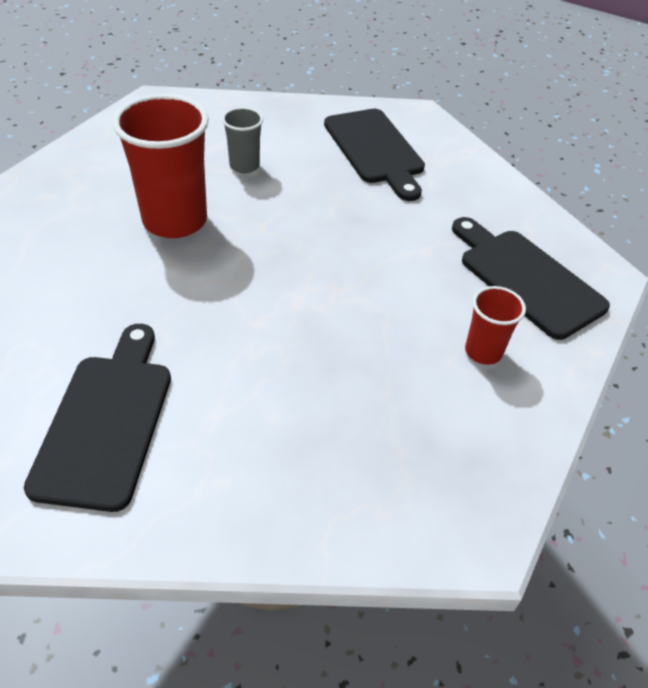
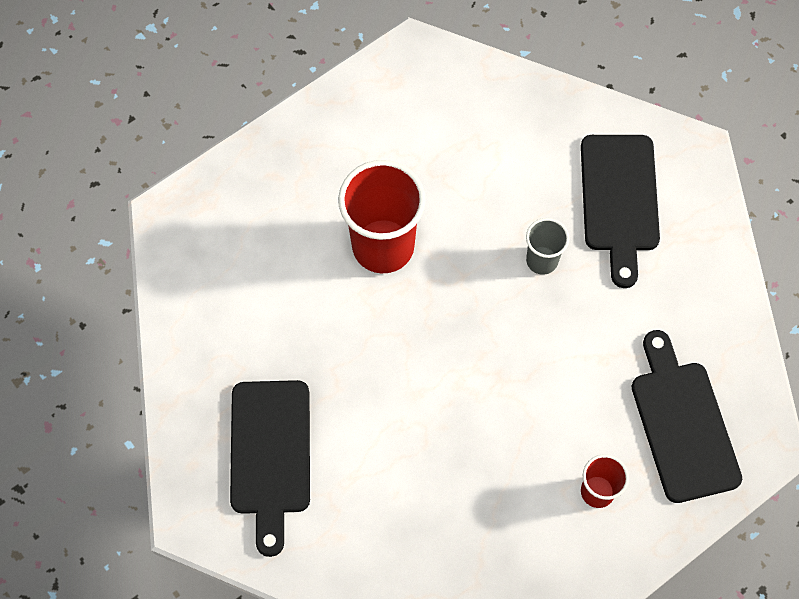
camera: 25 degrees right, 20 degrees up
(106, 421) = (270, 455): black cutting board -> black cutting board turned 150 degrees clockwise
(244, 166) = (473, 186): grey cup -> grey cup (542, 260)

